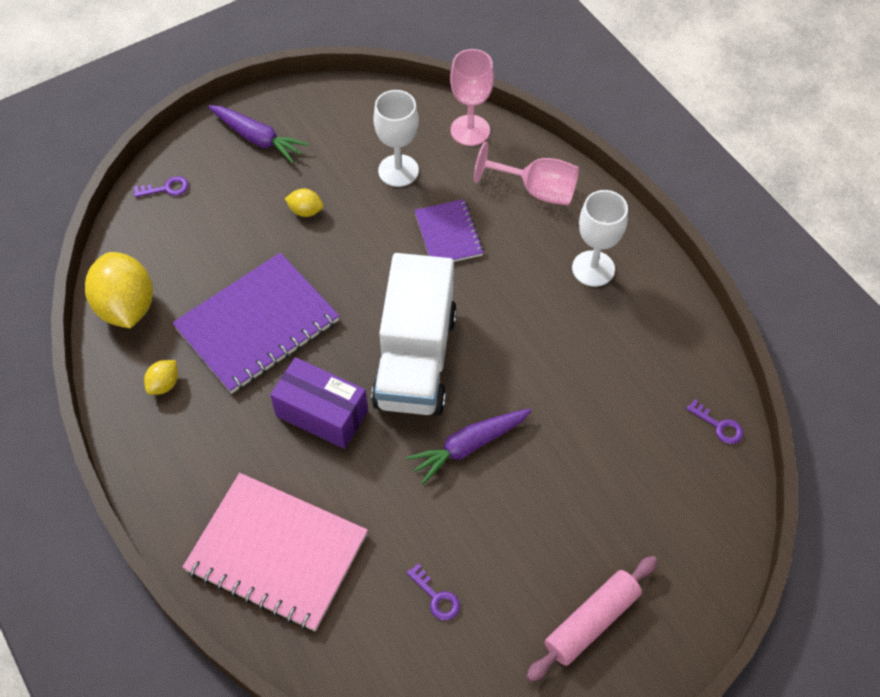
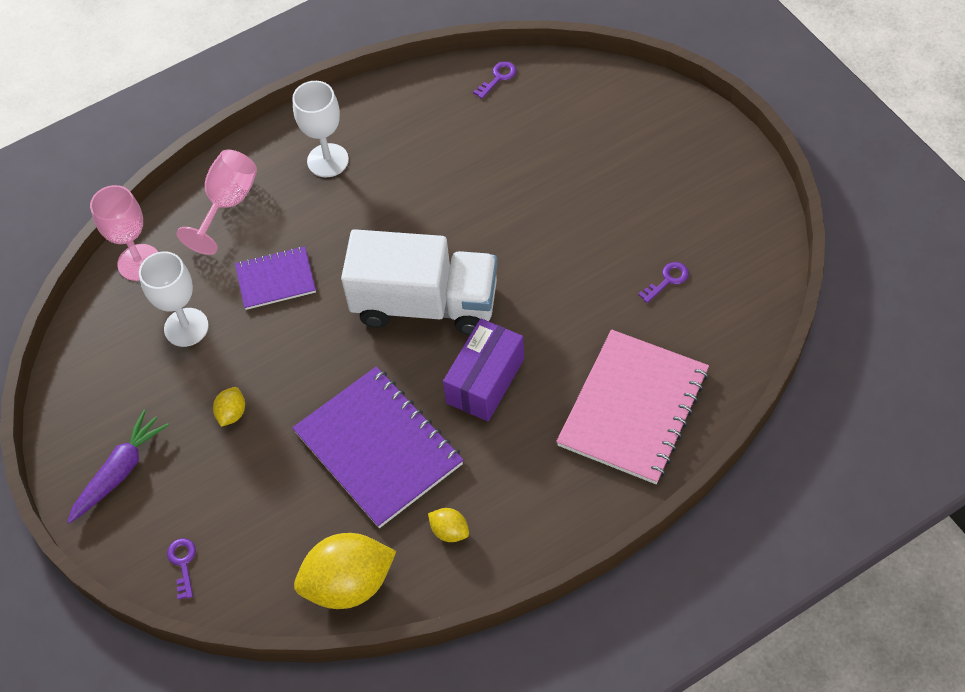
camera: 85 degrees left, 0 degrees up
(468, 446) = (520, 259): purple carrot -> none
(592, 622) = (681, 171): pink rolling pin -> none

